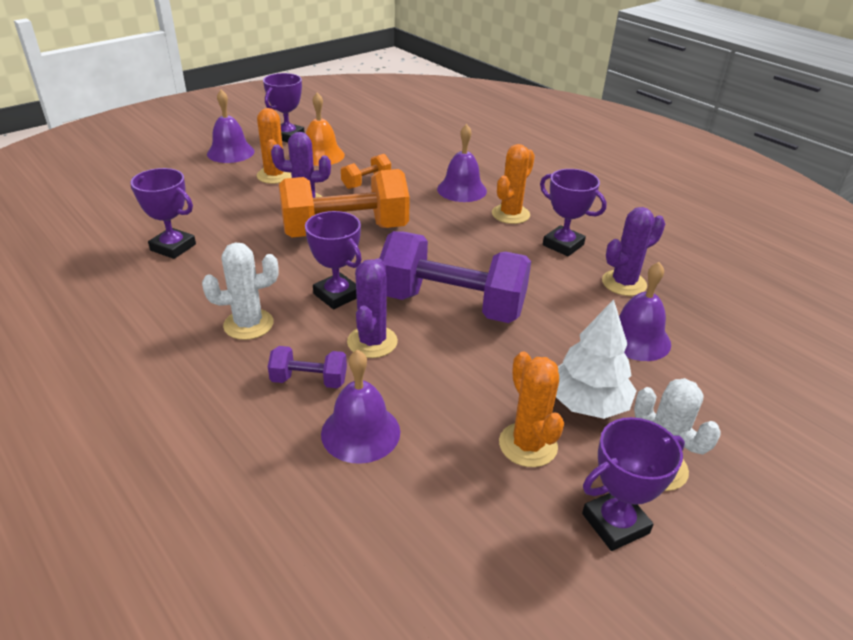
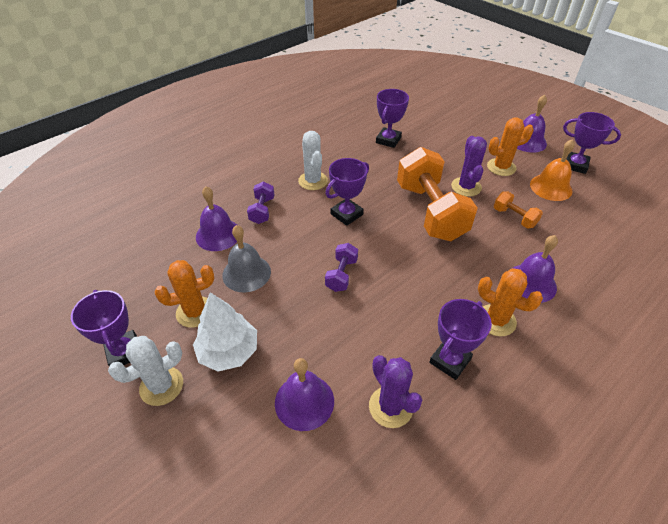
camera: 90 degrees right, 10 degrees up
(372, 342) = (297, 234): purple cactus -> none
(449, 393) = (246, 273): none -> grey bell
(452, 305) = (341, 275): purple dumbbell -> purple dumbbell, size x0.45

